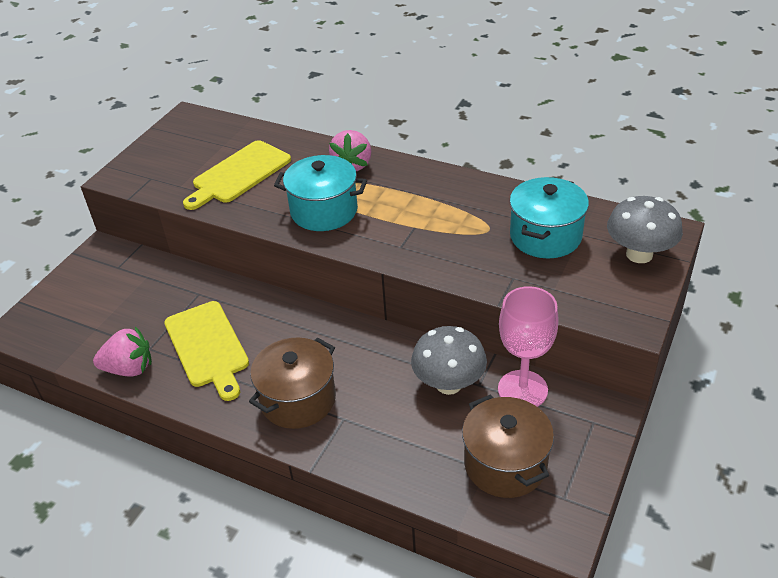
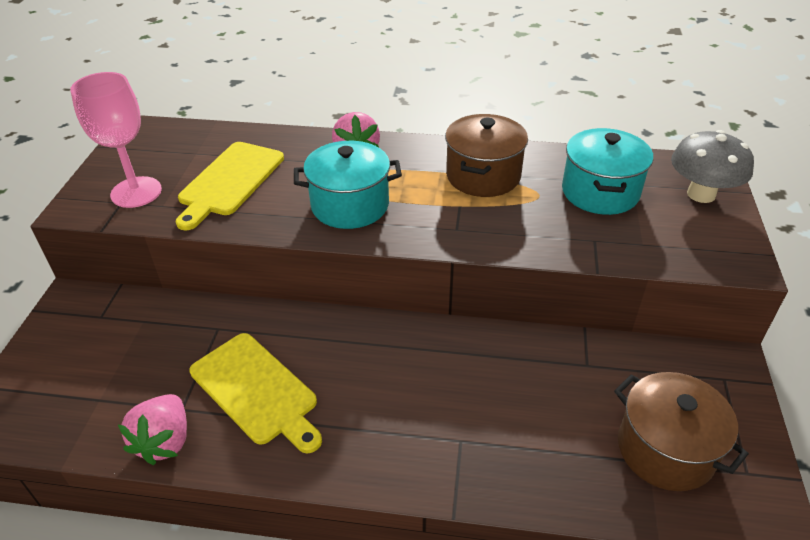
camera: 20 degrees left, 0 degrees up
(129, 369) = (165, 441): pink strawberry -> pink strawberry turned 120 degrees clockwise
(298, 399) = (396, 430): brown pot -> brown pot (483, 176)
(449, 384) = (555, 371): grey mushroom -> none
(522, 389) = (635, 360): pink goblet -> pink goblet (136, 192)

